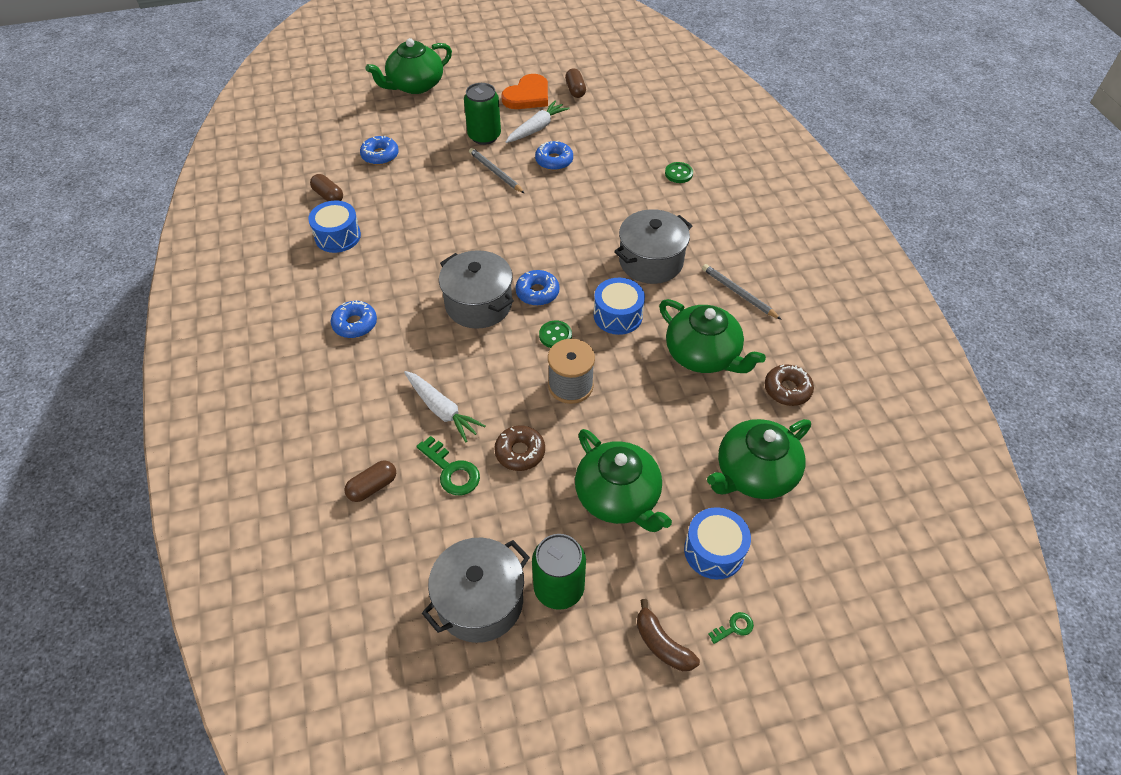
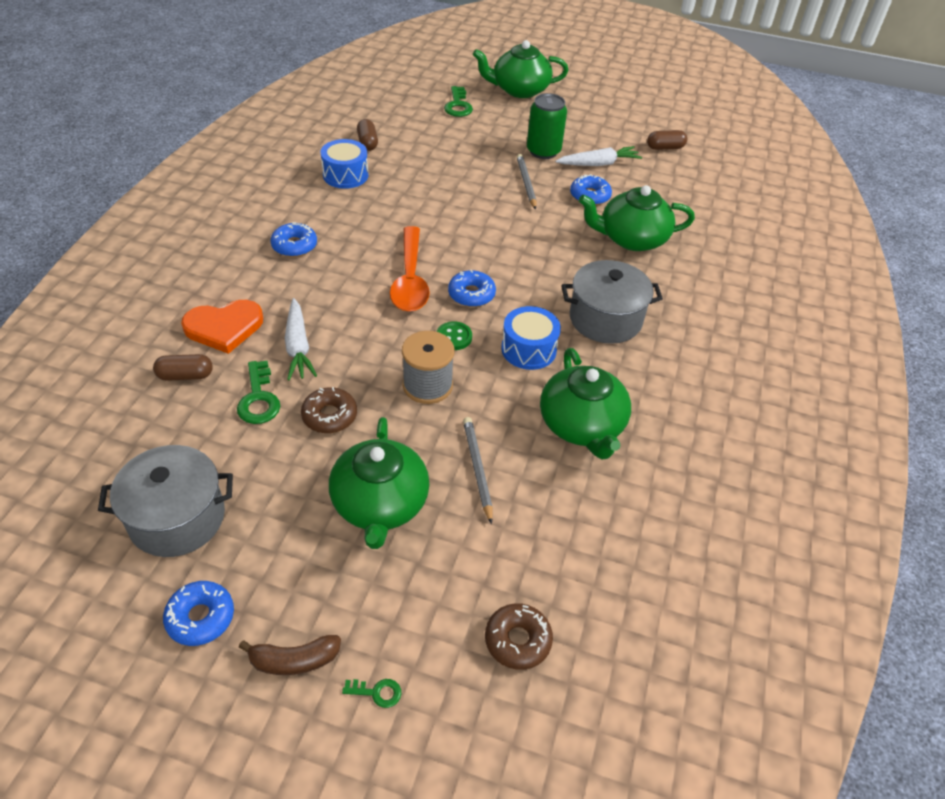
camera: 30 degrees right, 5 degrees down
(375, 123) = (458, 105): none -> green key
(380, 155) = (438, 130): blue donut -> blue donut (200, 617)
(478, 304) = (410, 279): grey pot -> orange spoon
(528, 96) = (614, 135): orange heart -> orange heart (224, 327)
(559, 588) = (252, 549): green can -> none
(575, 90) = (665, 148): brown capsule -> brown capsule turned 60 degrees clockwise
(662, 644) = (294, 660): brown banana -> brown banana turned 90 degrees counterclockwise
(678, 174) = (705, 257): green button -> none
(714, 551) = (424, 608): blue drum -> none
(739, 293) = (672, 389): grey pencil -> grey pencil (477, 469)
(754, 473) = (533, 561): green teapot -> green teapot (631, 239)
(787, 389) = (642, 503): brown donut -> brown donut (517, 640)

